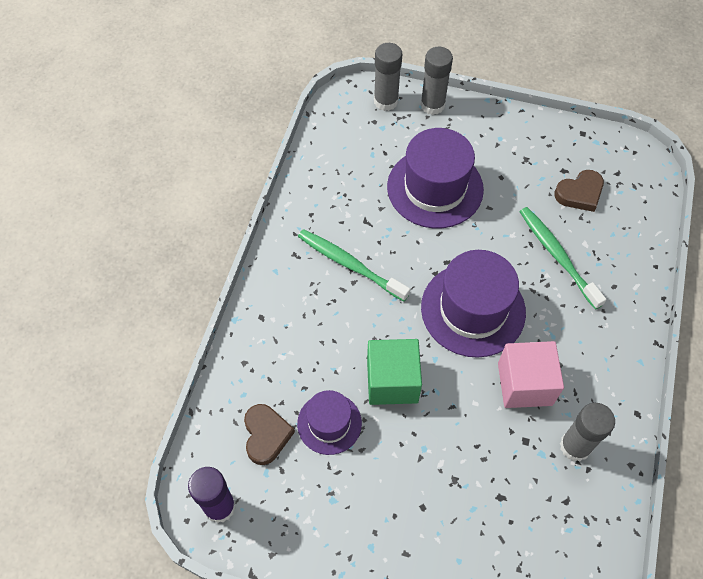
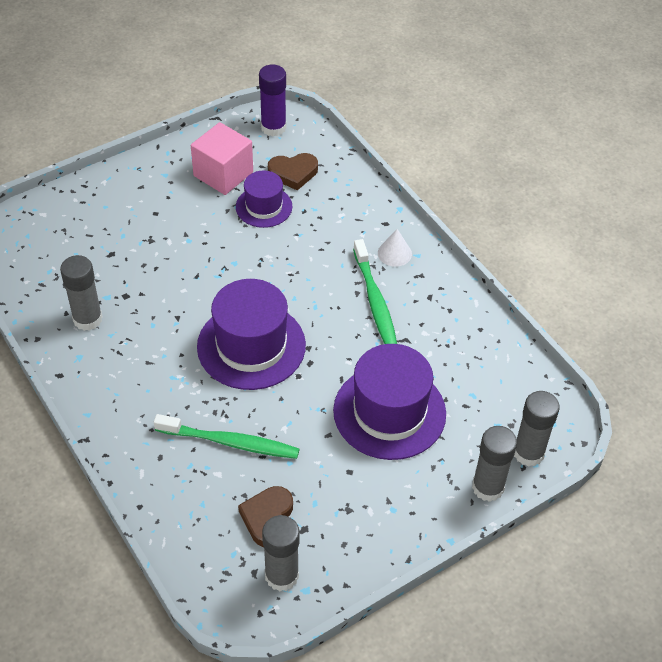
camera: 130 degrees right, 10 degrees down
(266, 435) = (293, 173): brown heart -> brown heart turned 45 degrees counterclockwise
(288, 287) = (394, 253): none -> white cone
(350, 264) = (375, 301): green toothbrush -> green toothbrush turned 90 degrees clockwise
(392, 381) = (253, 258): green cube -> none
(525, 384) = (161, 328): pink cube -> pink cube (223, 174)
(603, 159) = (281, 575): none -> grey glue stick

